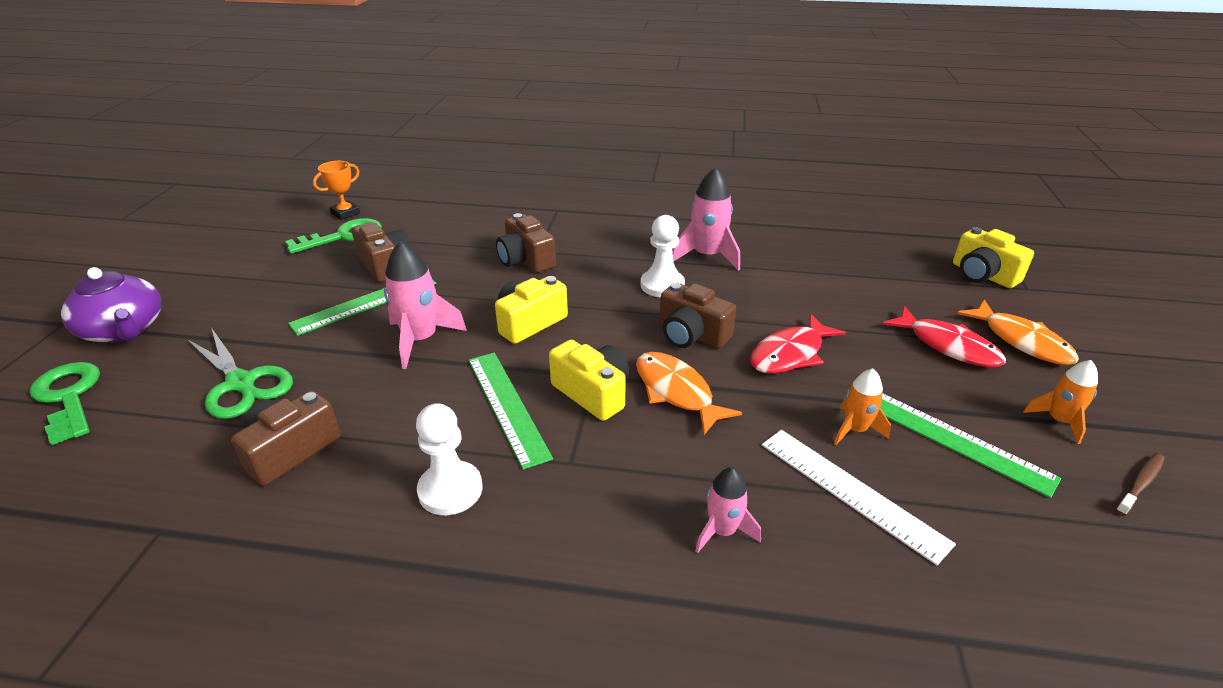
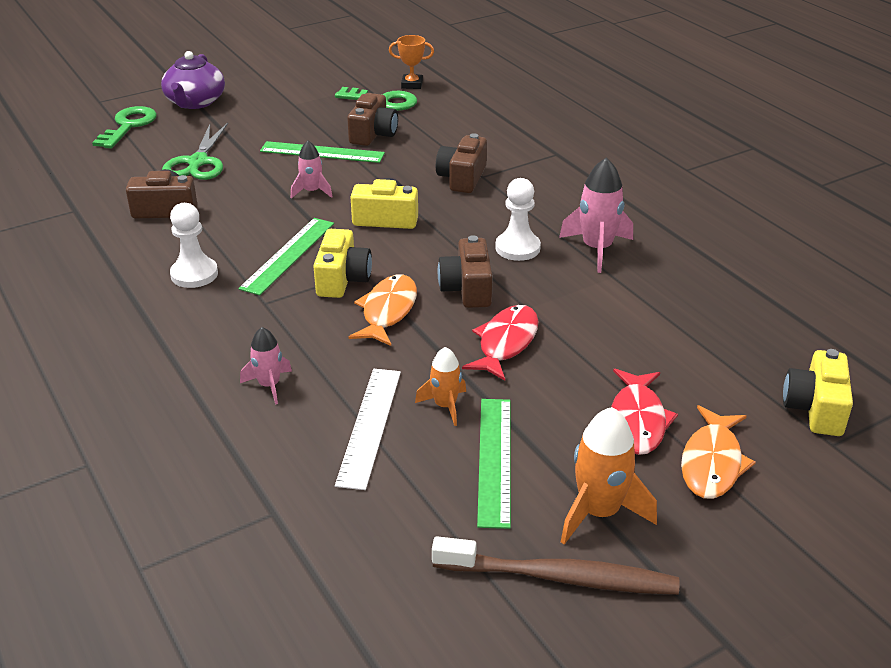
camera: 50 degrees right, 0 degrees up
(420, 340) = (312, 191): pink rocket -> pink rocket, size x0.60
(790, 354) = (506, 343): red fish -> red fish turned 105 degrees clockwise
(1058, 421) = (599, 512): orange rocket -> orange rocket, size x1.66
(1140, 483) = (560, 577): brown toothbrush -> brown toothbrush, size x2.12

